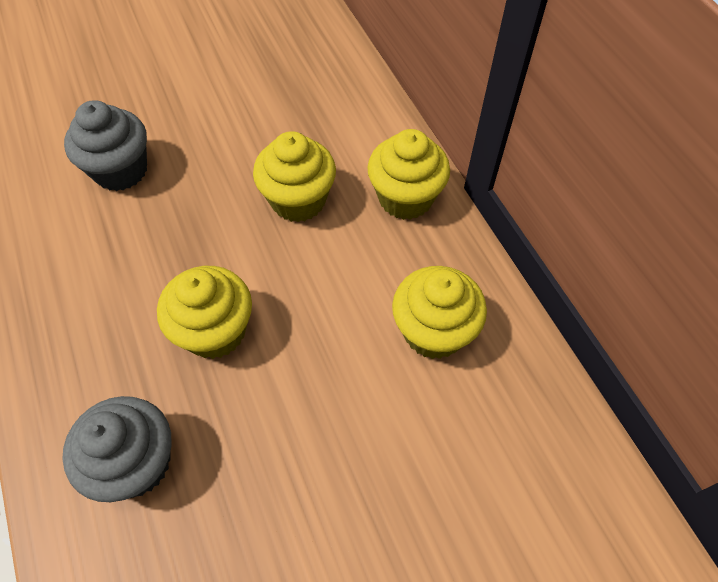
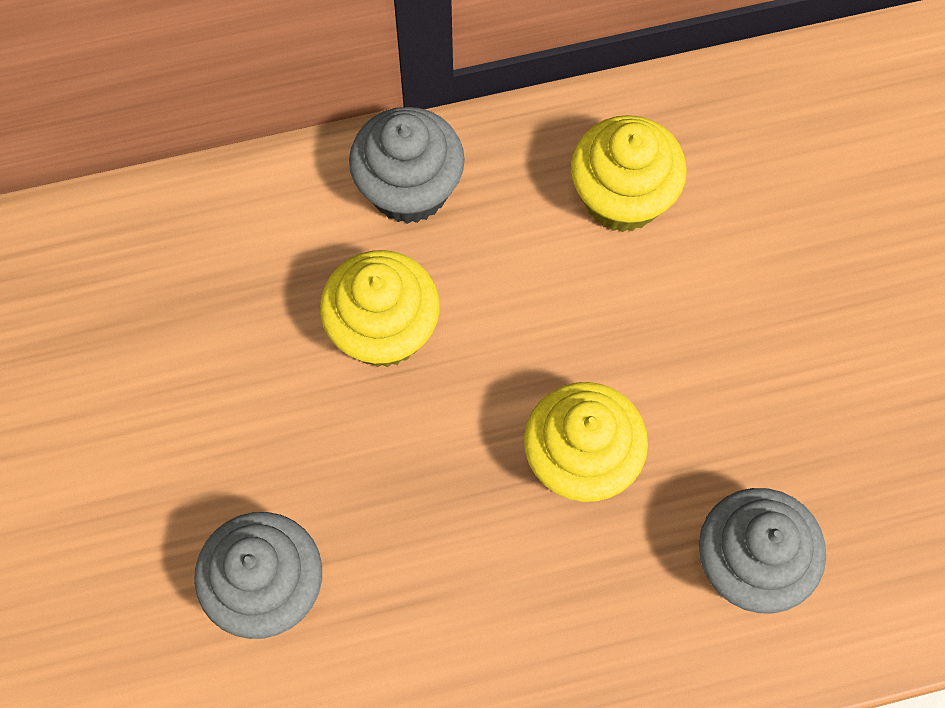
camera: 80 degrees left, 10 degrees up
(405, 198) = (409, 189): yellow cupcake -> grey cupcake

